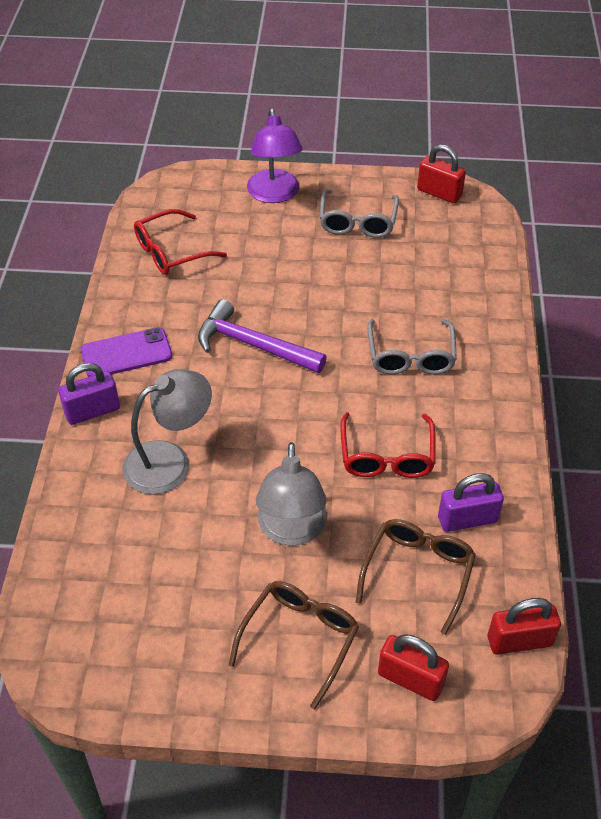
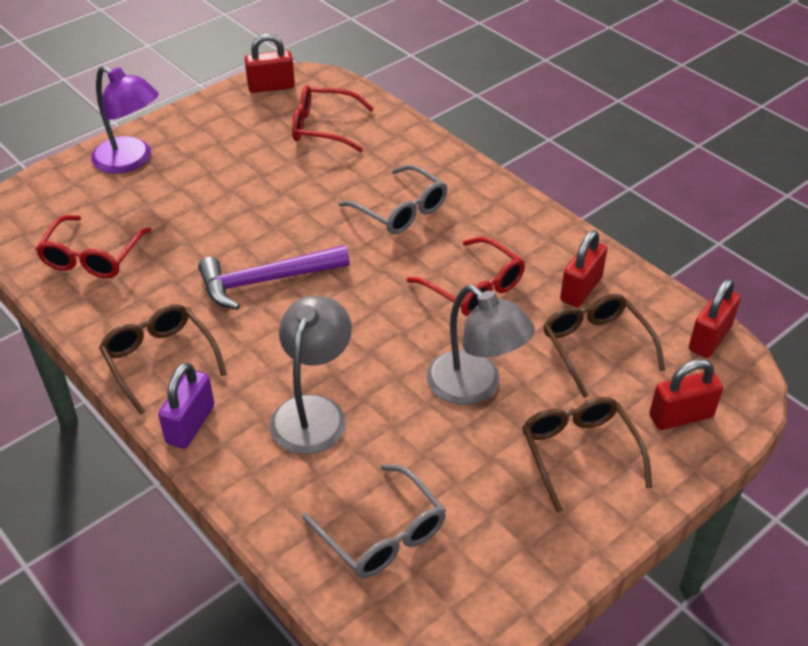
camera: 45 degrees left, 5 degrees down
(126, 353) = (159, 360): purple phone -> brown glasses
(357, 222) = (232, 142): grey glasses -> grey glasses (382, 535)
(436, 251) = (323, 127): none -> red glasses
(467, 519) = (581, 289): purple padlock -> red padlock

